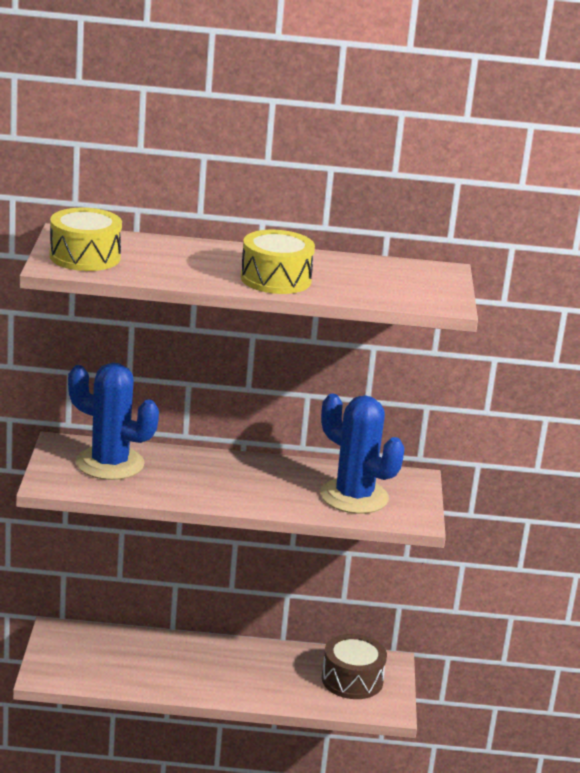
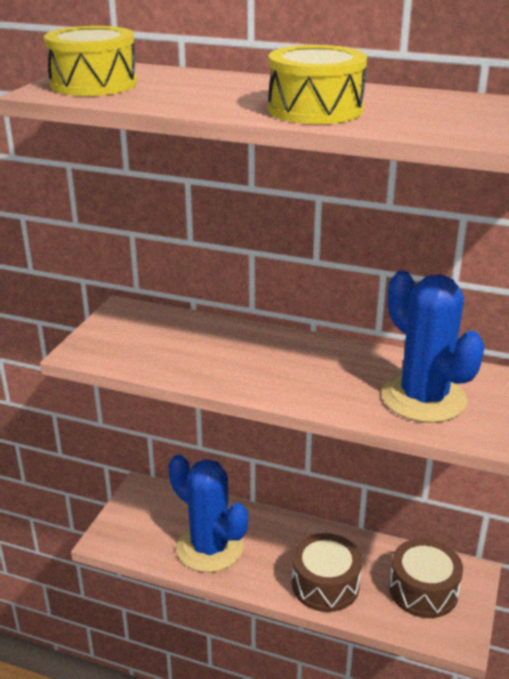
camera: 20 degrees right, 5 degrees up
(110, 464) = (160, 334): blue cactus -> blue cactus (210, 548)
(265, 686) = (325, 584): none -> brown drum

